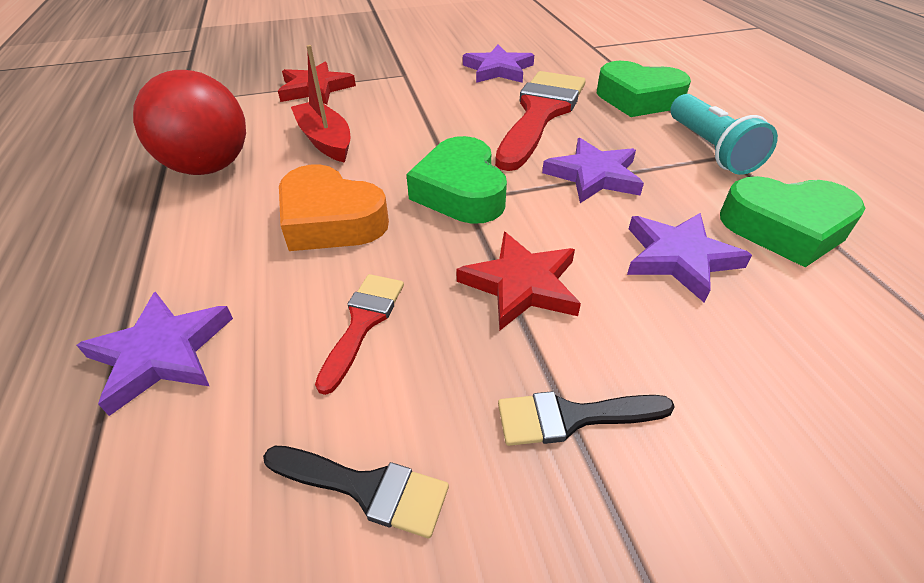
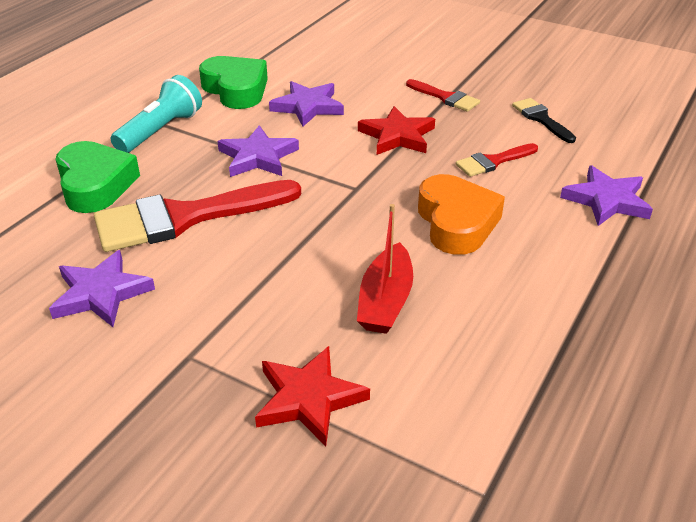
camera: 135 degrees left, 5 degrees down
(209, 167) = (512, 332): red ball -> none
(460, 191) = (350, 194): green heart -> none
(572, 417) = (445, 97): black brush -> red brush

